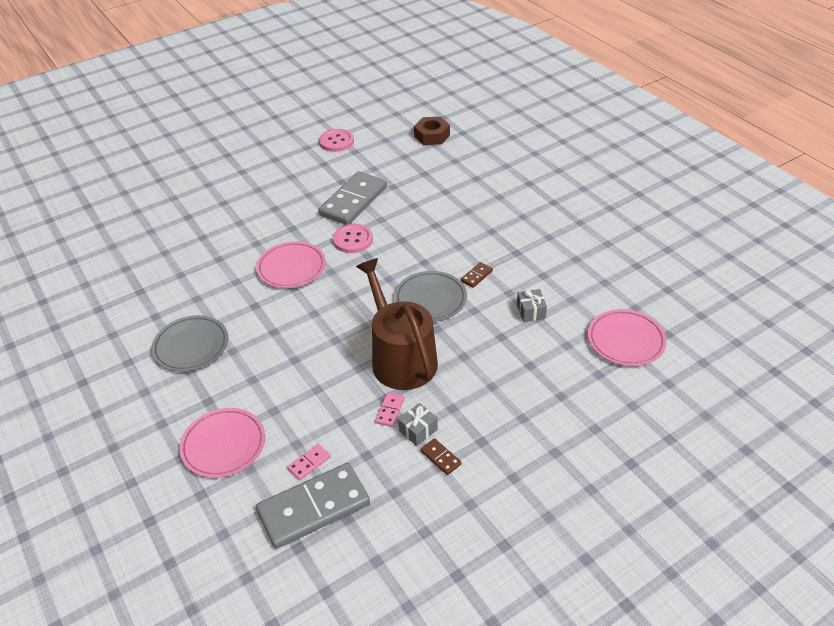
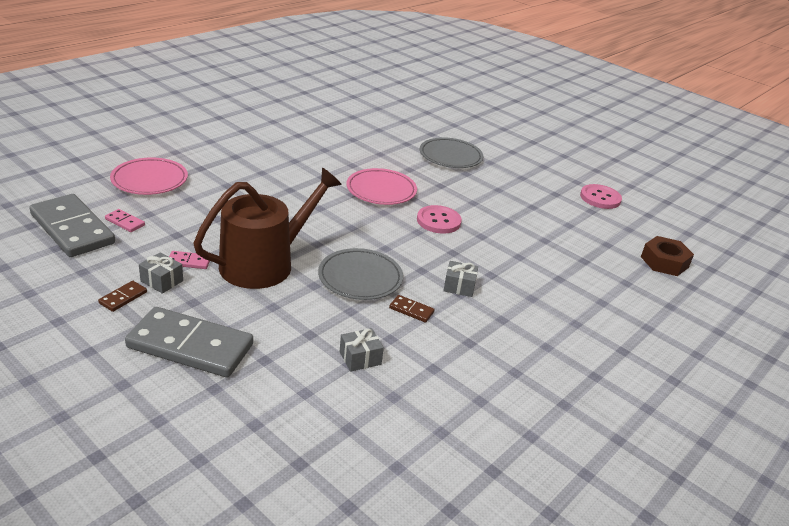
camera: 70 degrees right, 10 degrees down
(191, 346) = (264, 154): grey plate -> grey plate (450, 156)
(353, 201) = (503, 216): grey domino -> grey domino (190, 346)
(449, 245) = (459, 286): none -> grey gift
(626, 340) = (324, 454): pink plate -> none

